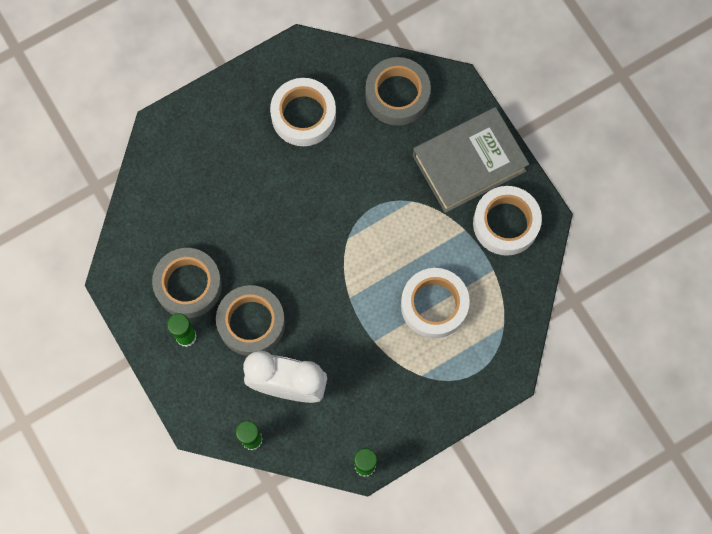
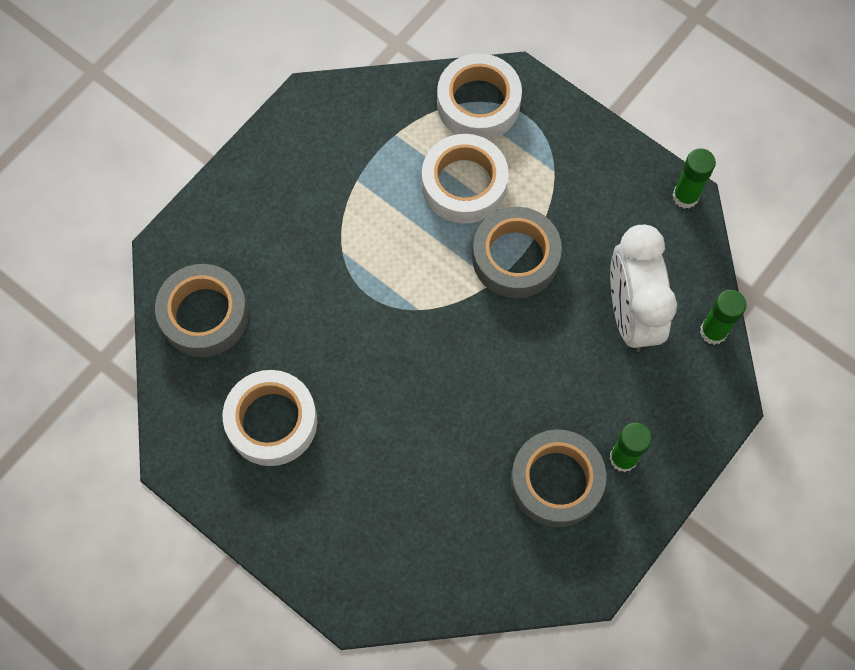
camera: 110 degrees left, 5 degrees down
(251, 322) = (572, 385): grey tape -> grey tape (515, 257)
(469, 163) = (269, 202): grey book -> none
(505, 223) = (332, 138): white tape -> white tape (478, 103)

